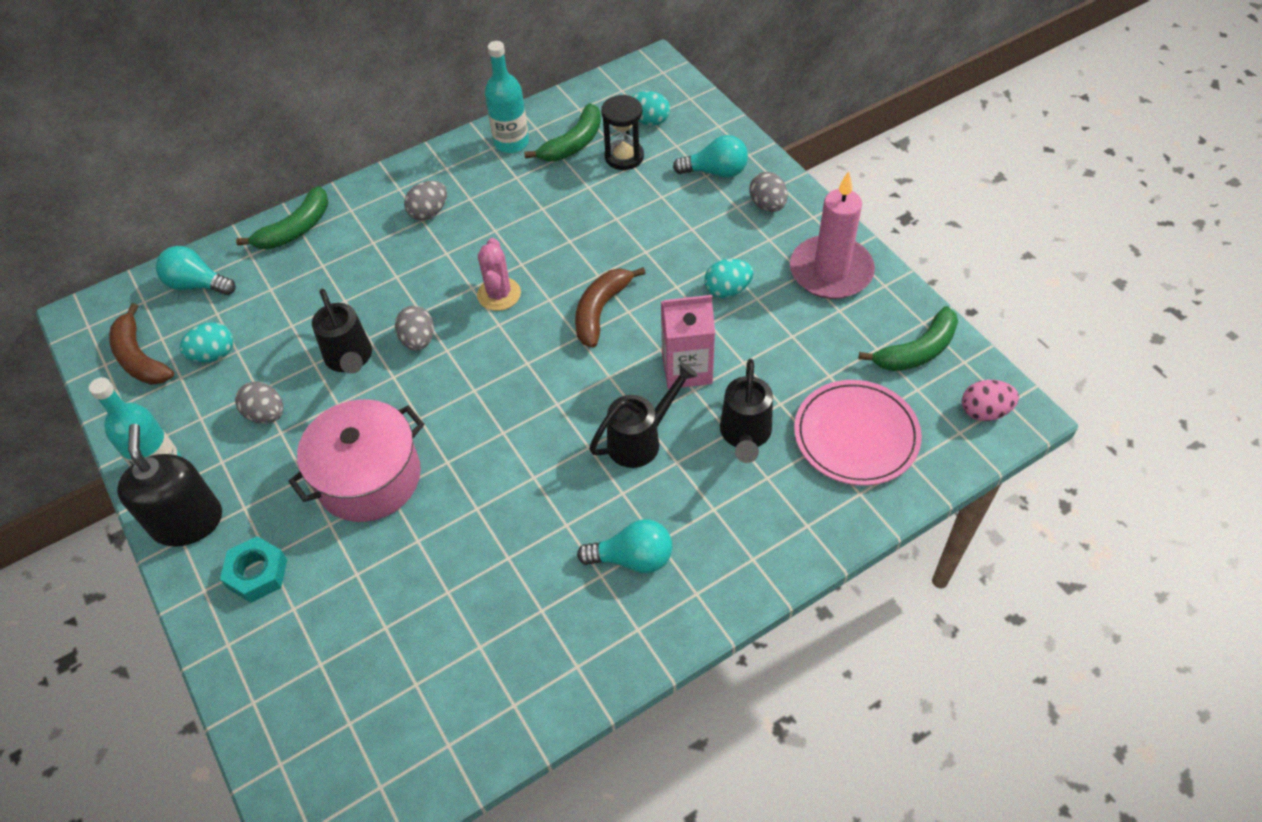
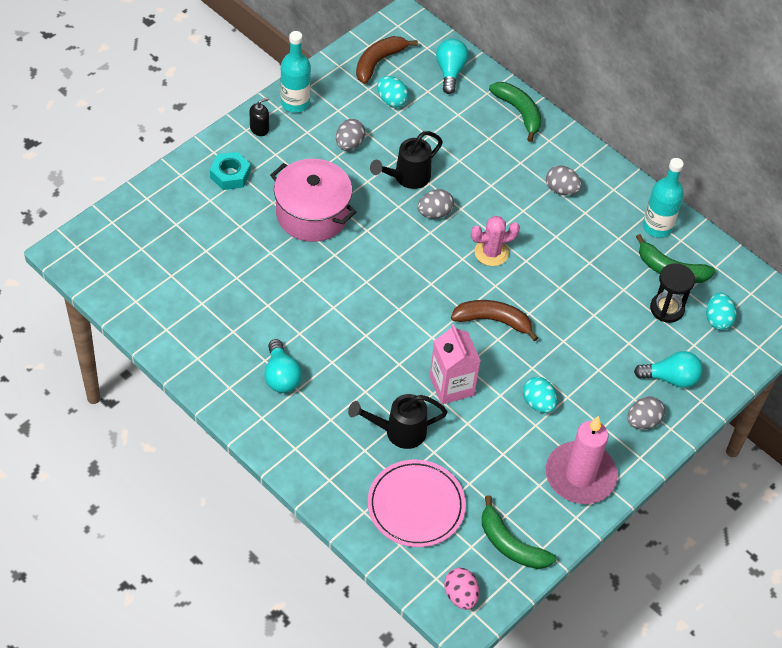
camera: 70 degrees right, 0 degrees up
(187, 521) = (259, 128): black soap dispenser -> black soap dispenser, size x0.48
(296, 229) = (519, 112): green banana -> green banana turned 150 degrees counterclockwise
(641, 440) = (379, 366): black watering can -> none
(715, 172) = (671, 378): turquoise light bulb -> turquoise light bulb turned 75 degrees counterclockwise

